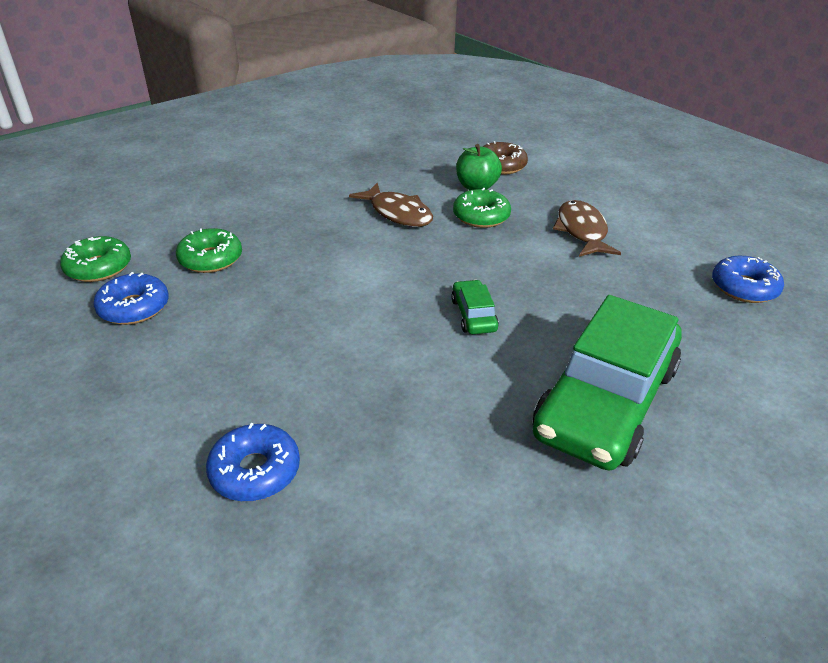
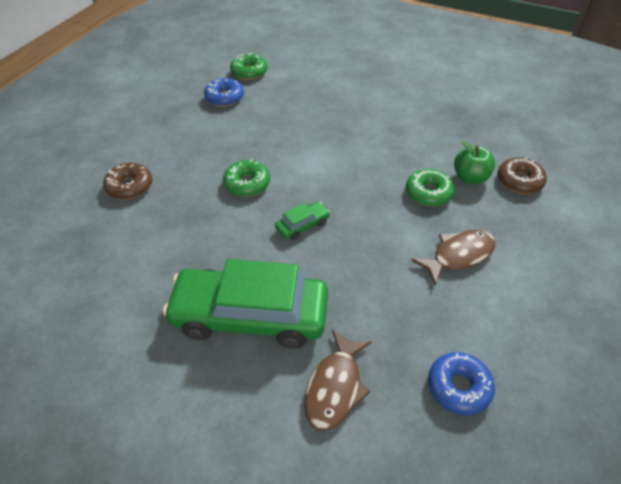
camera: 65 degrees right, 10 degrees up
(211, 259) = (283, 102): green donut -> green donut (247, 184)
(255, 471) = (130, 186): blue donut -> brown donut
(398, 213) = (395, 152): brown fish -> brown fish (335, 387)

